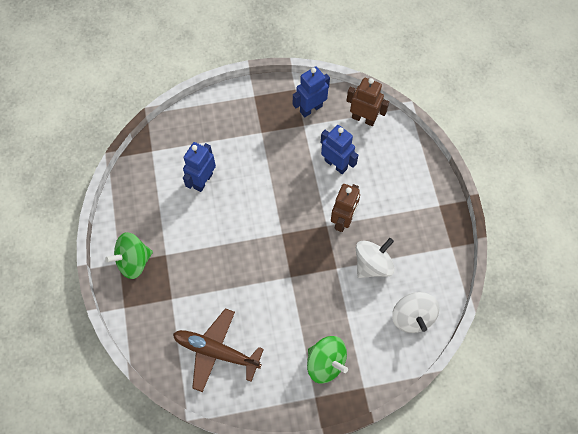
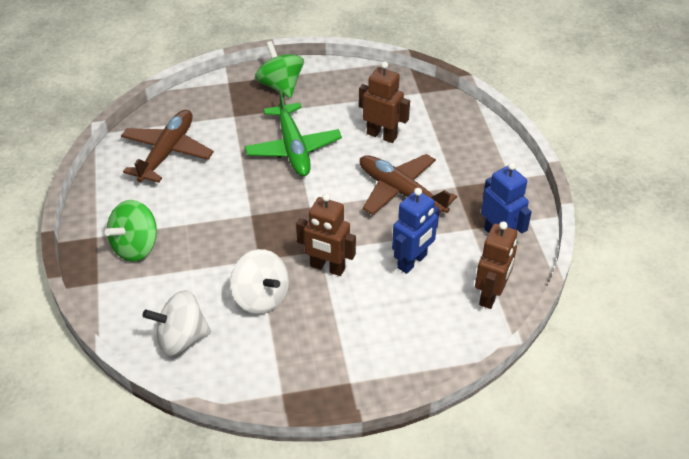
camera: 90 degrees right, 20 degrees down
(203, 181) = (382, 135): blue robot -> brown robot
(215, 248) = (293, 148): none -> green plane
(267, 169) = (401, 192): none -> brown plane

